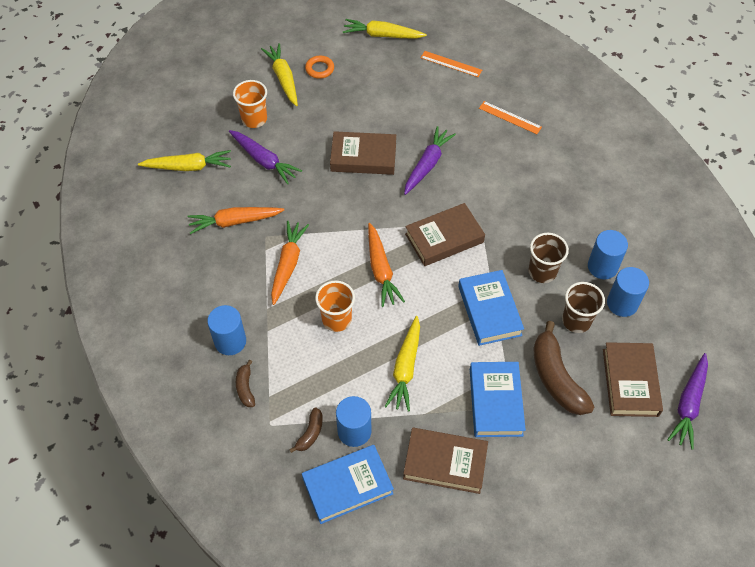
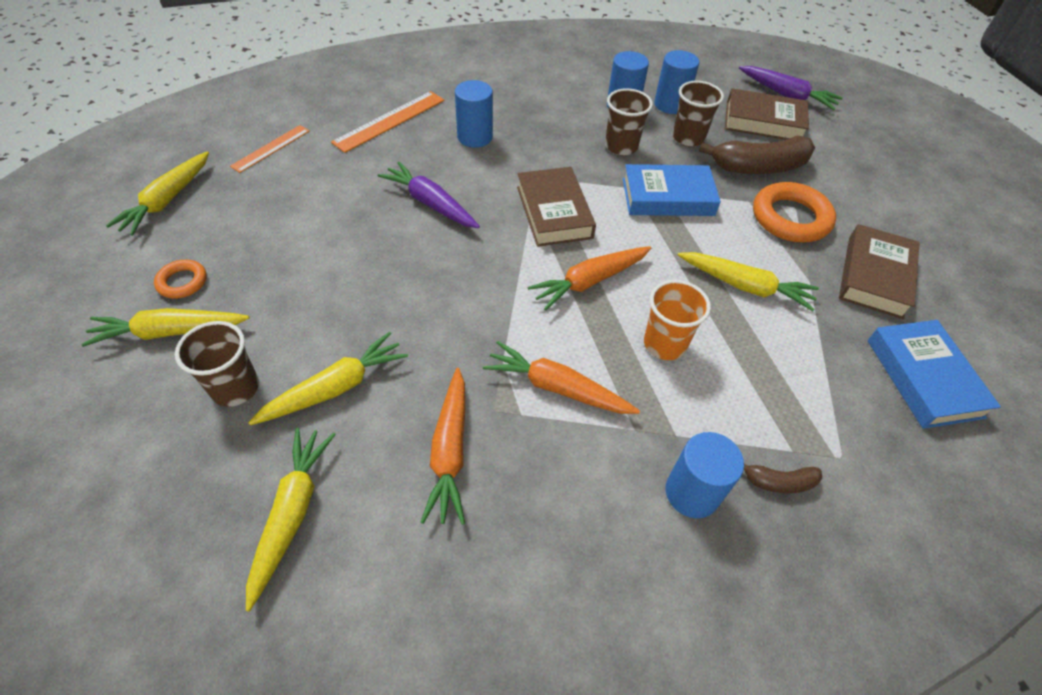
camera: 80 degrees left, 5 degrees down
(254, 119) = (235, 388): orange cup -> brown cup
(264, 160) = (335, 388): purple carrot -> yellow carrot
(310, 433) = (850, 407): brown banana -> none
(354, 431) = (841, 356): blue cylinder -> blue cylinder (475, 137)
(363, 157) = (387, 263): brown book -> none
(381, 270) = (590, 281): orange carrot -> orange carrot turned 150 degrees clockwise
(495, 402) = (790, 218): blue book -> orange ring
(510, 117) = (390, 121): orange ruler -> orange ruler, size x1.53

